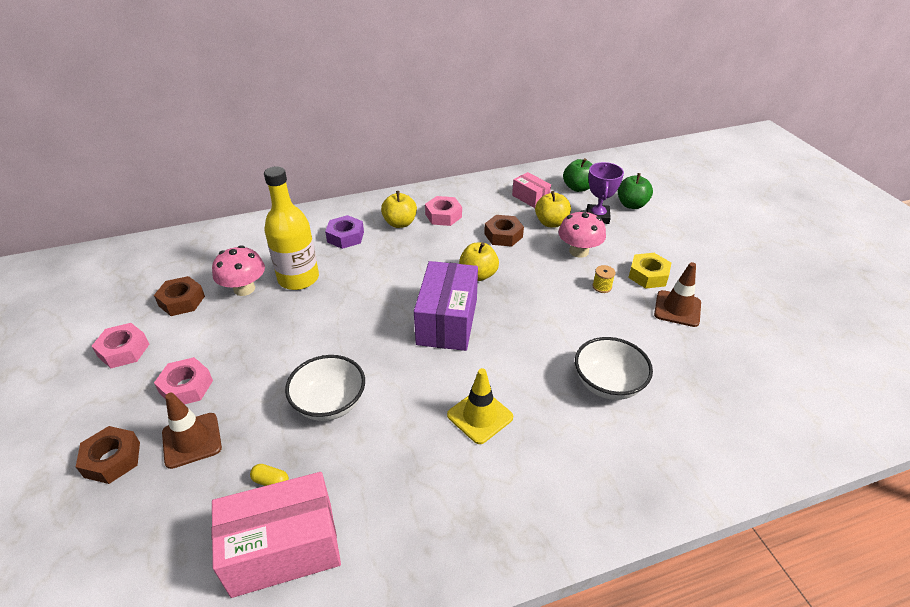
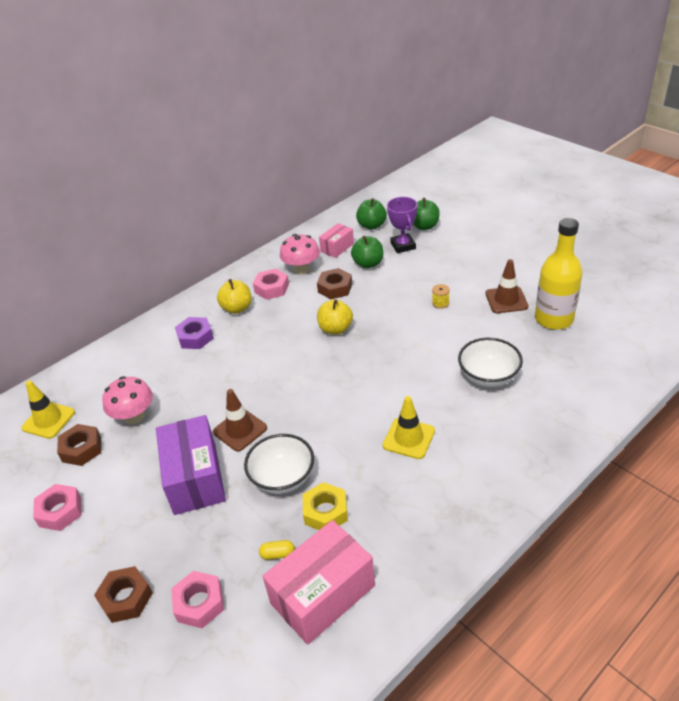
camera: 20 degrees left, 0 degrees up
(176, 265) = (48, 420): none -> yellow traffic cone
(186, 387) = (146, 516): pink nut -> pink nut (199, 603)
(192, 440) = (185, 554): brown traffic cone -> brown traffic cone (240, 430)
(298, 278) = (179, 389): yellow bottle -> yellow bottle (553, 319)
(447, 321) = (335, 376): purple box -> purple box (195, 478)
(530, 198) = (337, 247): pink box -> pink box turned 75 degrees counterclockwise
(551, 223) = (368, 264): yellow apple -> green apple
(579, 251) = (405, 280): pink mushroom -> pink mushroom (301, 269)
(648, 275) = (470, 281): yellow nut -> yellow nut (325, 512)

